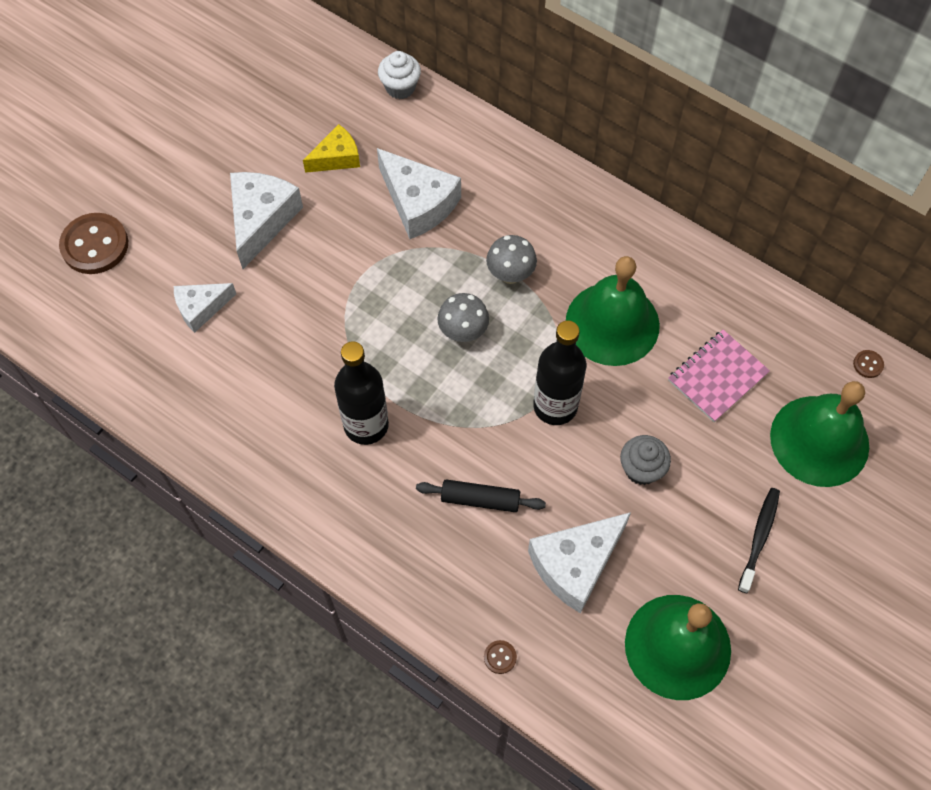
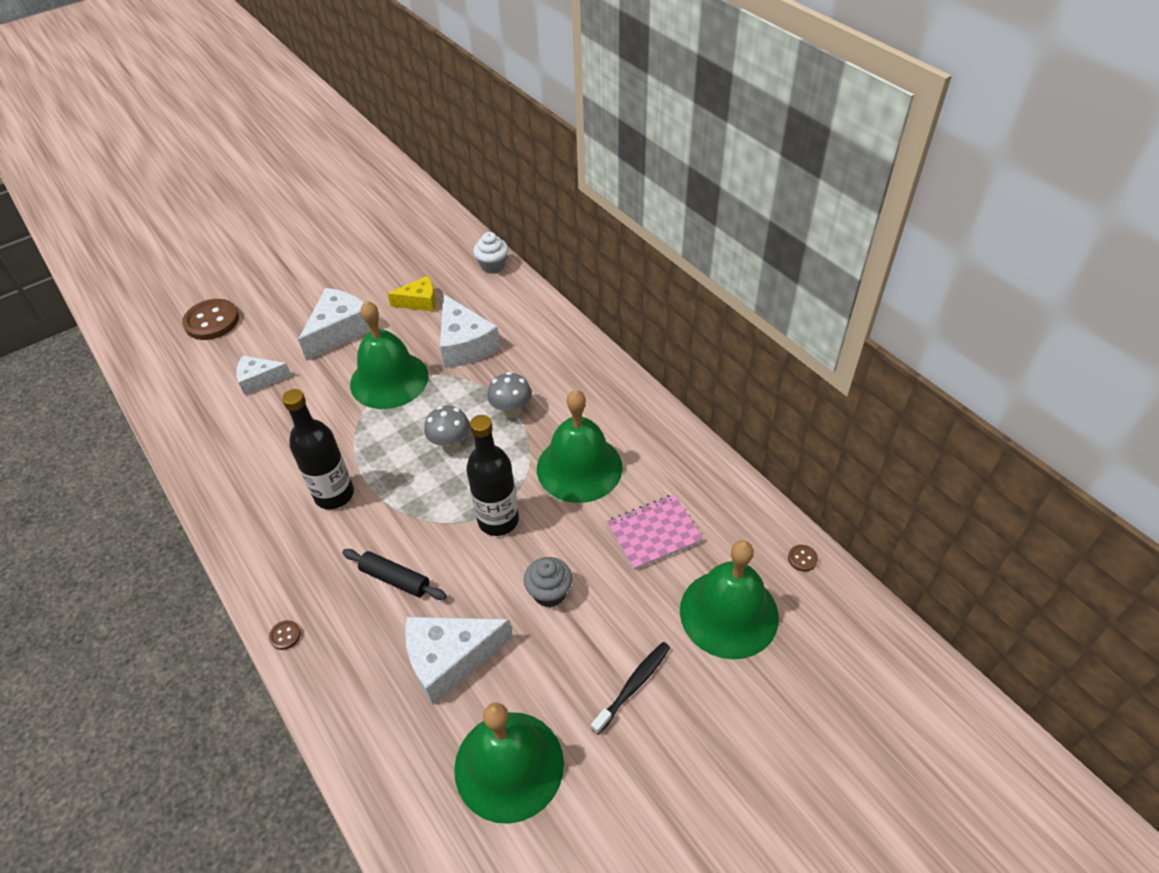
camera: 20 degrees right, 15 degrees down
(354, 270) = (389, 379): none -> green bell
(500, 657) = (340, 722): brown button -> brown button (285, 635)

